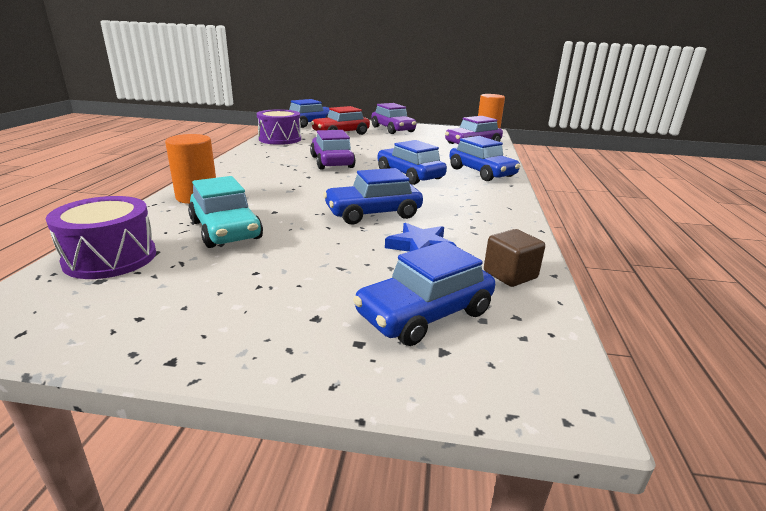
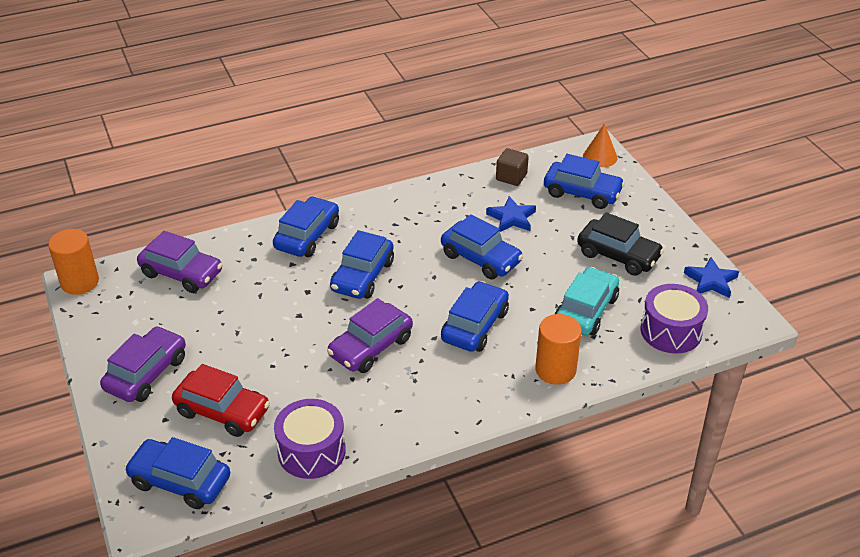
camera: 120 degrees left, 15 degrees up
(96, 329) = (711, 281): none -> blue star
(264, 281) = (618, 255): none -> black car
(295, 189) = (475, 326): none -> blue car
(522, 384) = (600, 157): none -> orange cone

